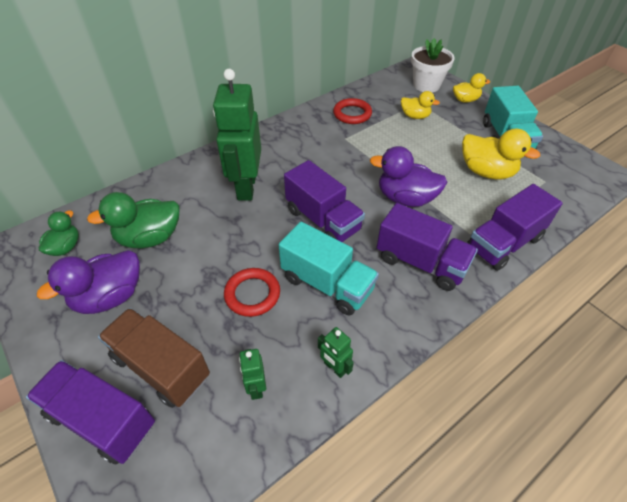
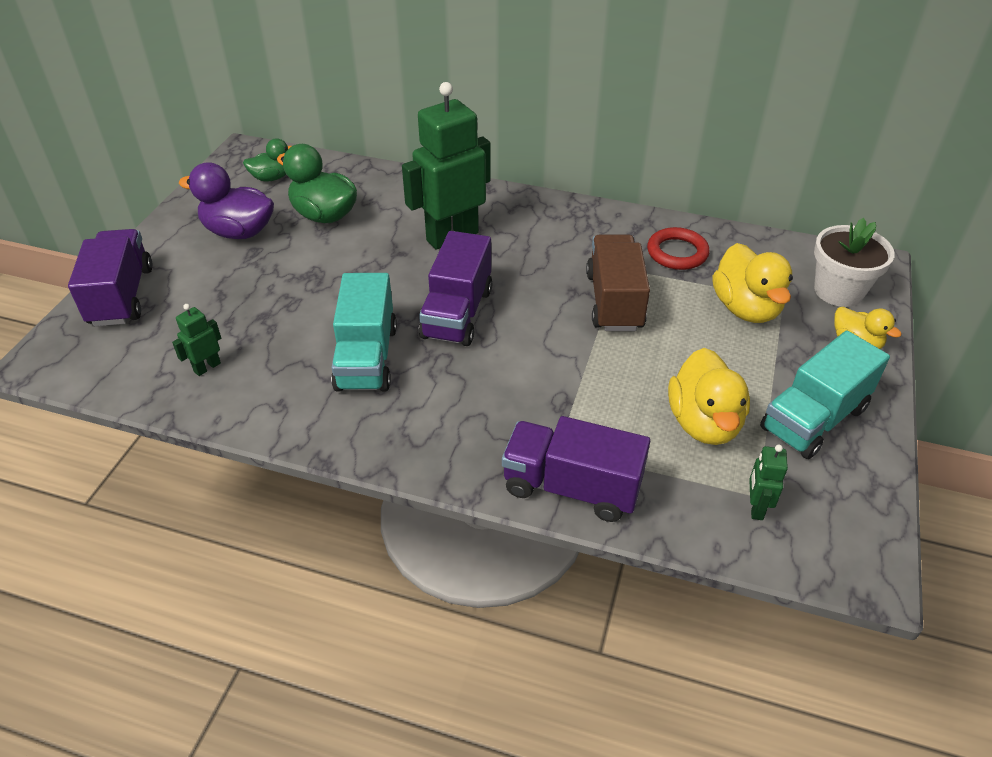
camera: 55 degrees right, 5 degrees down
(161, 367) = (189, 300): brown truck -> brown truck (614, 301)
(252, 294) = (310, 313): red ring -> none
(334, 368) = (264, 410): green robot -> green robot (756, 507)
(405, 198) = (563, 364): purple duck -> none
(415, 116) = (746, 308): yellow duck -> yellow duck, size x1.66
(420, 262) = (464, 419): purple truck -> none

